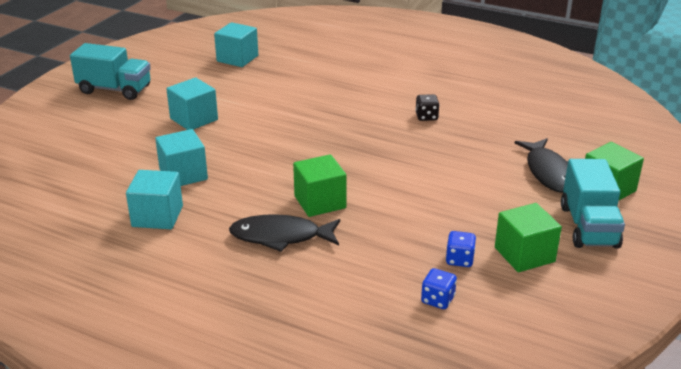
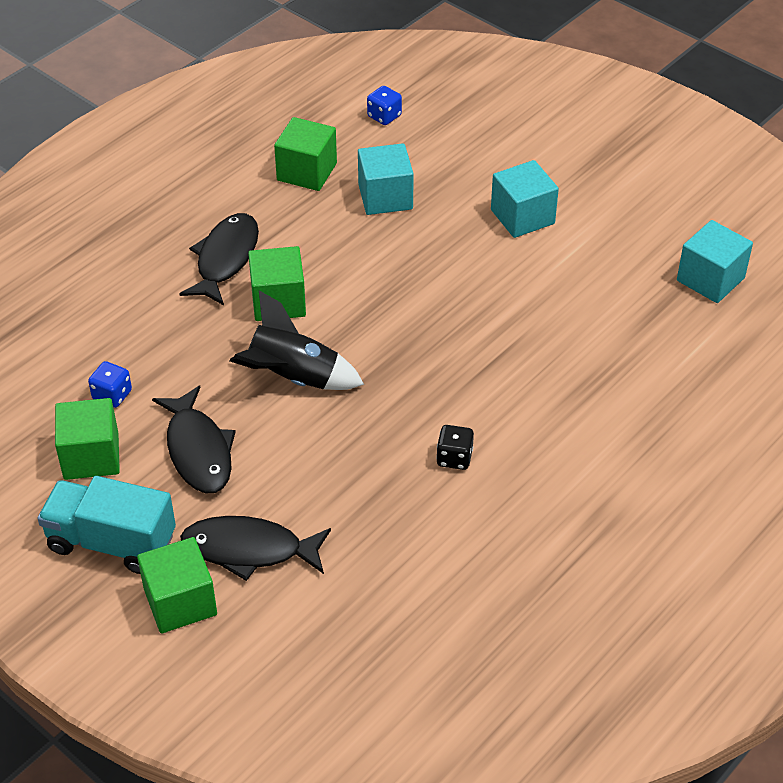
camera: 105 degrees right, 15 degrees up
(115, 90) = (630, 151): turquoise truck -> none
(157, 216) = (307, 172): turquoise cube -> green cube
(394, 182) = (293, 378): none -> black rocket
(437, 300) = (58, 358): blue dice -> blue dice (384, 116)
(485, 208) = (198, 450): none -> black fish

